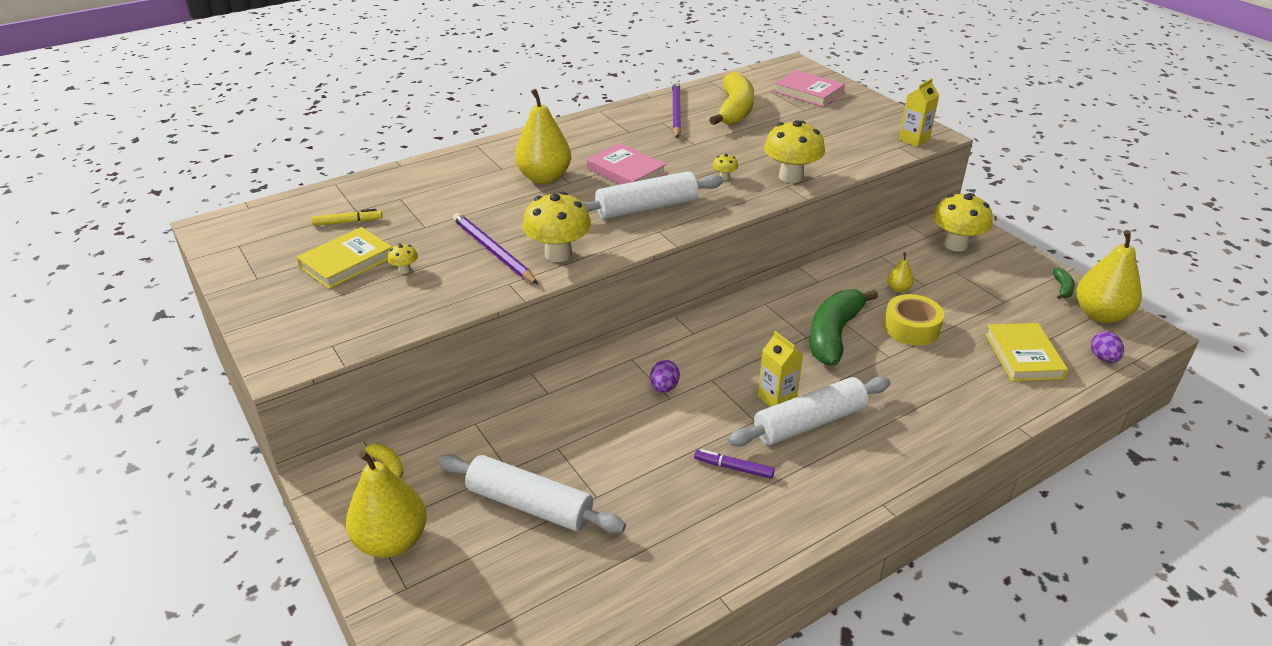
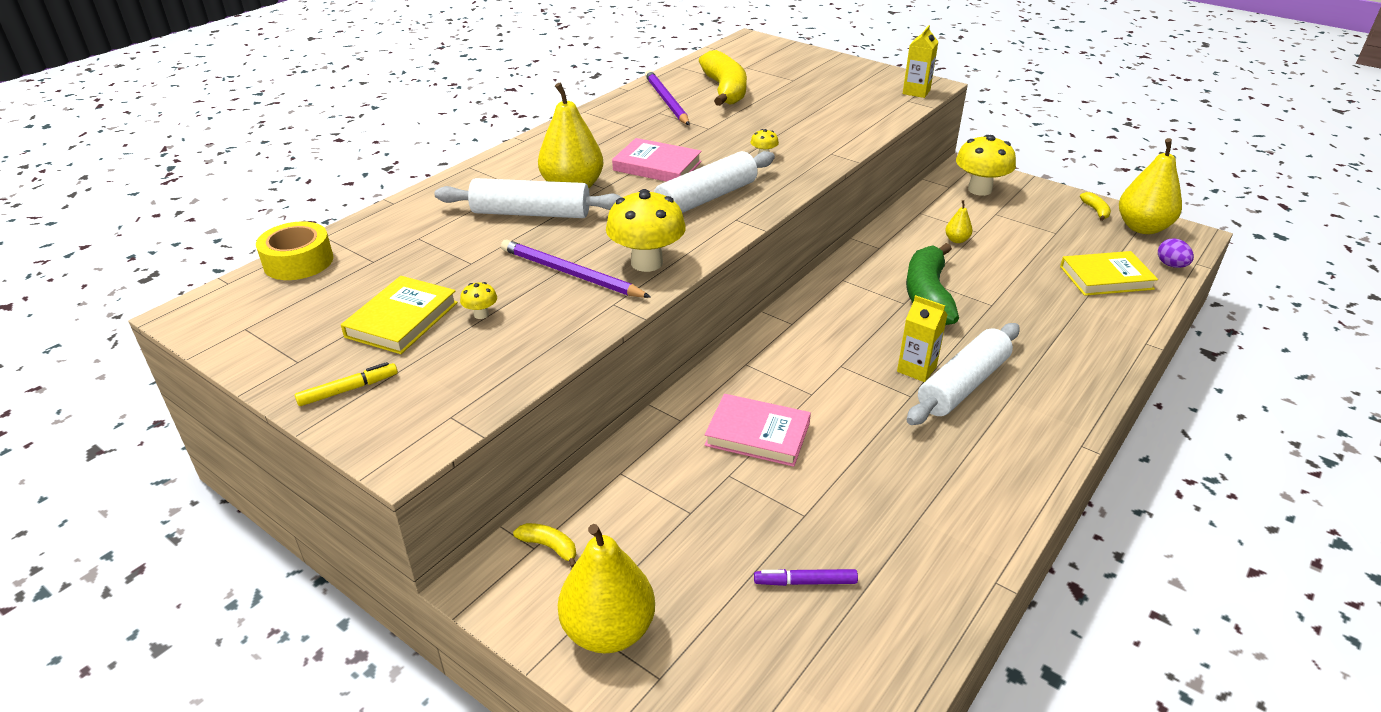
camera: 20 degrees left, 0 degrees up
(348, 222) = (371, 275): yellow marker -> yellow marker (348, 390)
(529, 505) = (739, 544): white rolling pin -> white rolling pin (531, 213)
(664, 387) = (799, 385): purple egg -> none
(733, 468) = (921, 448): purple marker -> purple marker (805, 582)
(791, 177) = (828, 144): yellow mushroom -> none
(808, 92) = (784, 63): pink book -> pink book (757, 434)
(911, 328) = (993, 274): yellow tape -> yellow tape (298, 262)
(1023, 356) = (1106, 278): yellow book -> yellow book turned 75 degrees counterclockwise
(1062, 288) = (1095, 211): green banana -> yellow banana

